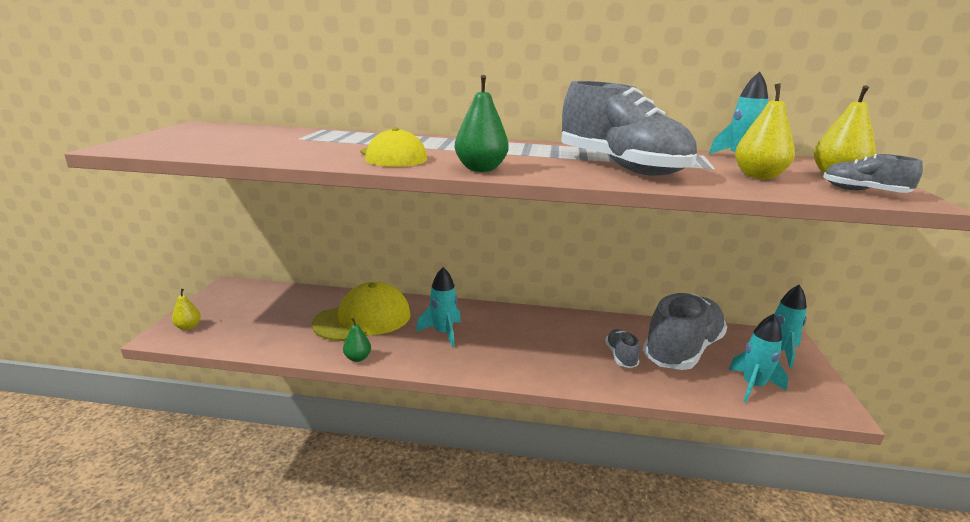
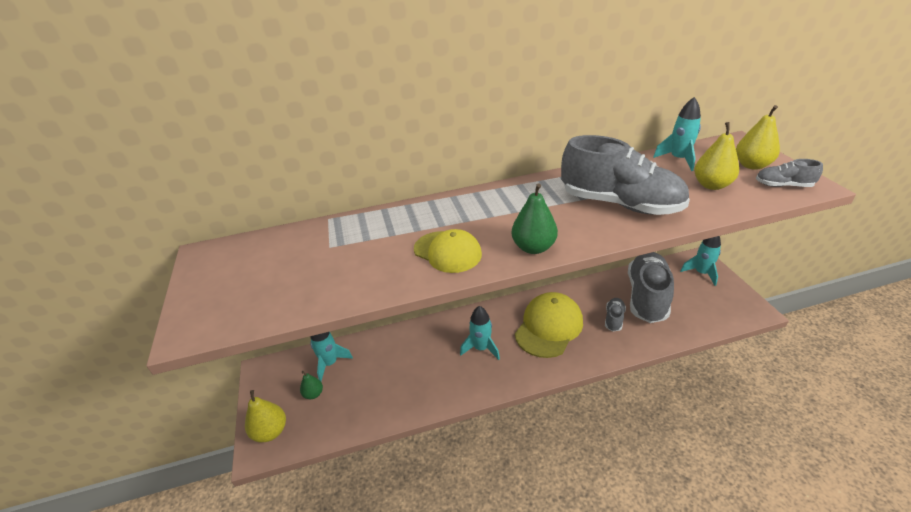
camera: 20 degrees left, 15 degrees up
(188, 327) = (270, 431): yellow pear -> yellow pear, size x1.64
(357, 358) = (439, 401): green pear -> green pear (313, 394)
(363, 319) = (409, 359): yellow cap -> yellow cap (549, 327)
(621, 356) = (614, 319): grey shoe -> grey shoe turned 45 degrees clockwise
(753, 386) = (704, 312): turquoise rocket -> turquoise rocket (330, 363)

